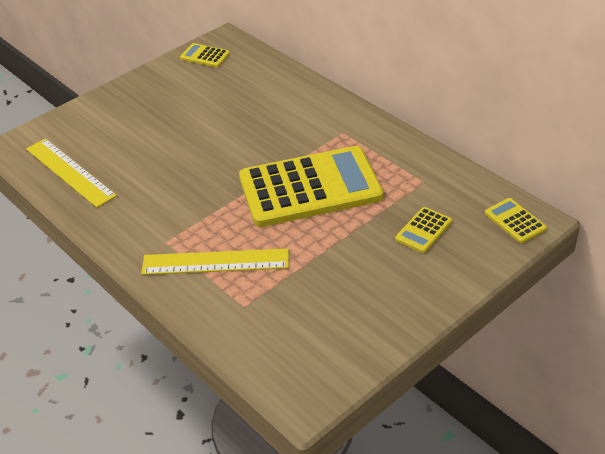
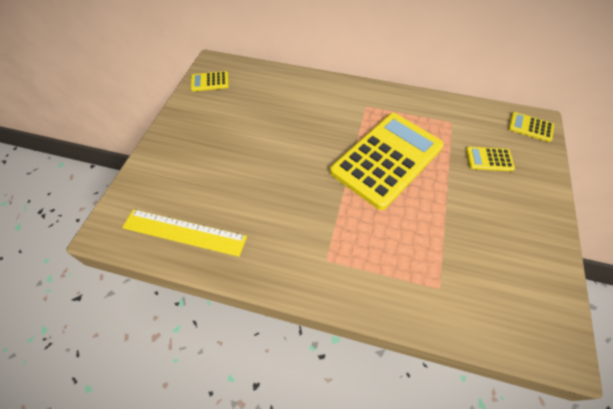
camera: 35 degrees left, 15 degrees up
(215, 262) = (381, 258): yellow ruler -> none
(423, 230) = (489, 159): yellow calculator -> yellow calculator turned 90 degrees clockwise

